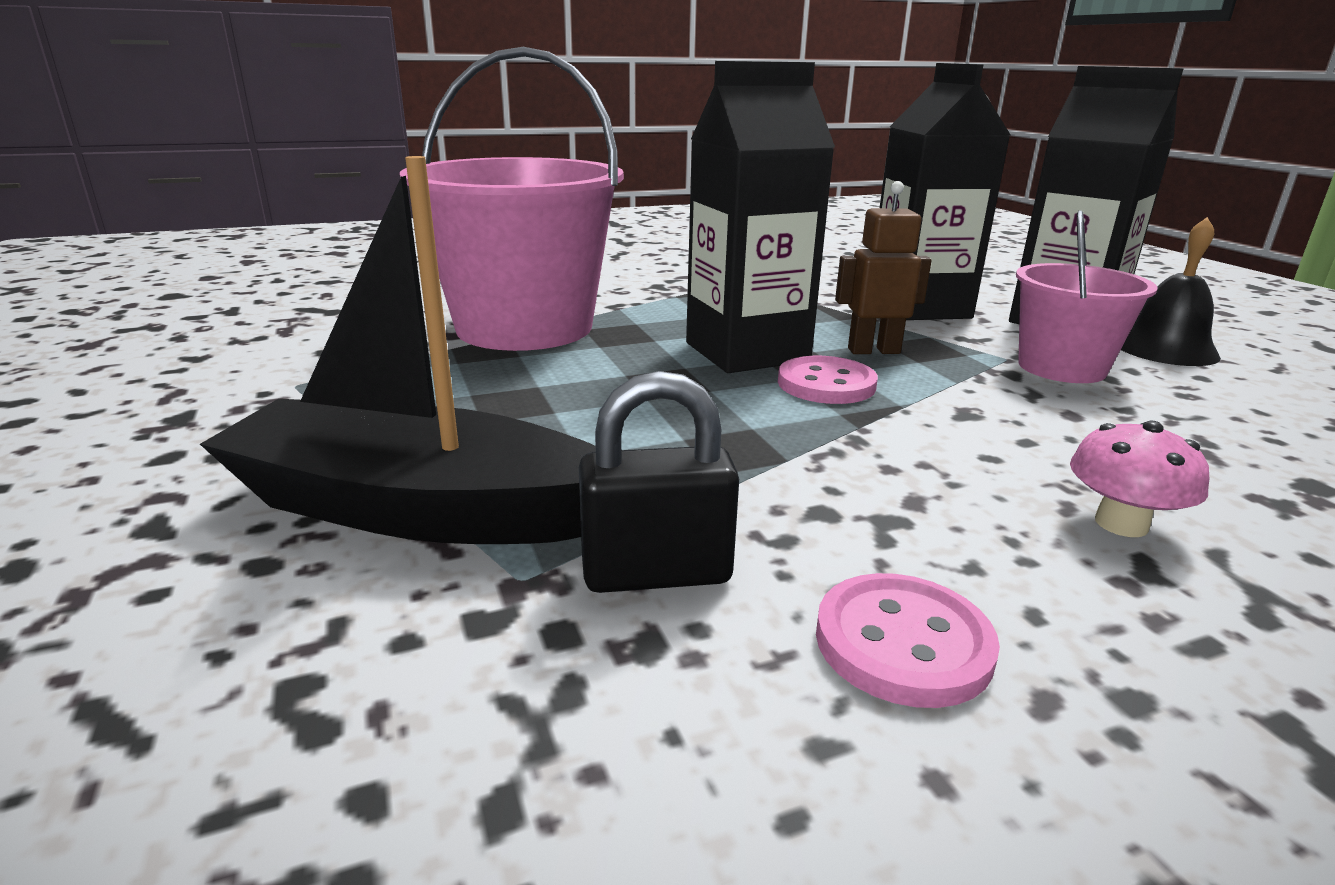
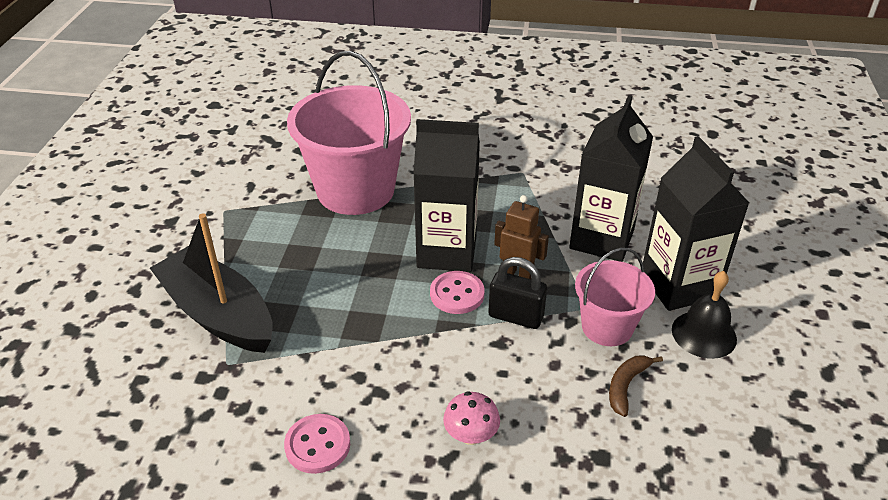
camera: 30 degrees right, 15 degrees up
(656, 573) = (270, 380): black padlock -> black padlock (515, 316)
(1189, 409) = (626, 386): none -> brown banana

